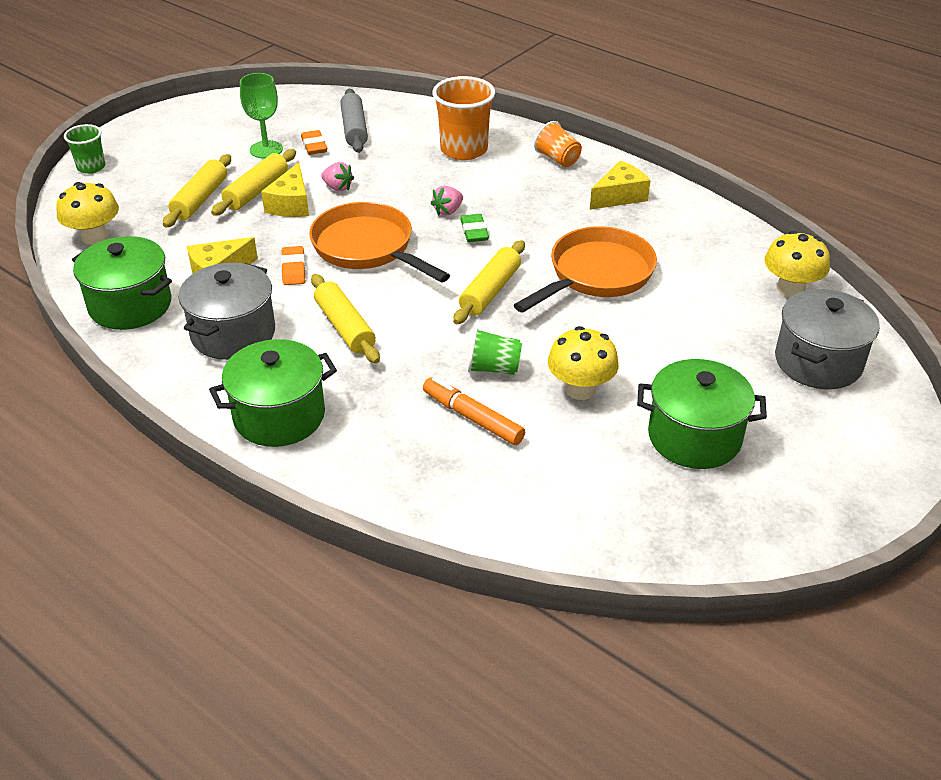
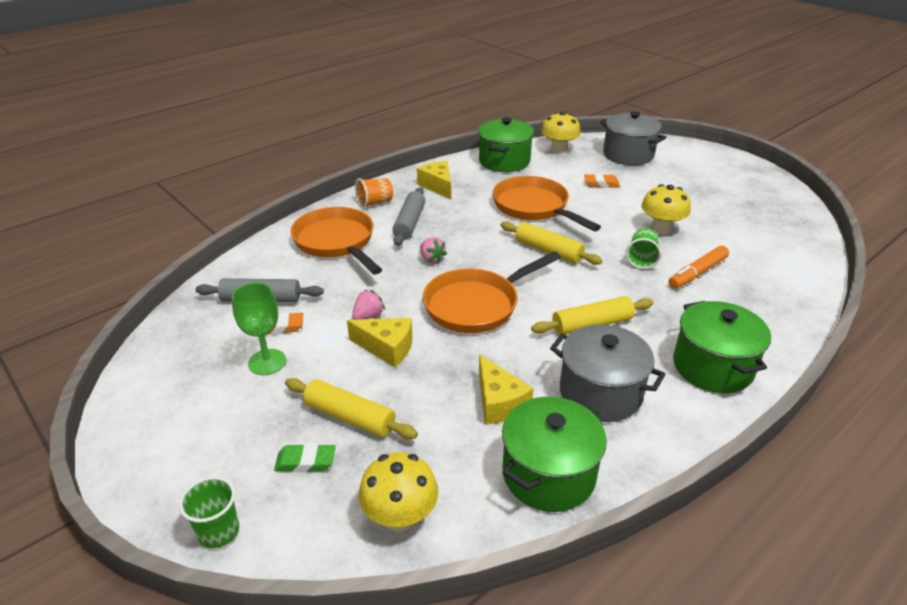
camera: 80 degrees left, 5 degrees down
(256, 191) = (351, 372): yellow rolling pin -> none
(293, 269) = (501, 350): orange eraser -> orange eraser (601, 184)
(464, 150) = (336, 242): orange cup -> orange pan
(474, 232) = (466, 250): green eraser -> green eraser (305, 461)
(520, 188) = (410, 223): none -> grey rolling pin
(694, 437) = (700, 199): green pot -> green pot (504, 161)

